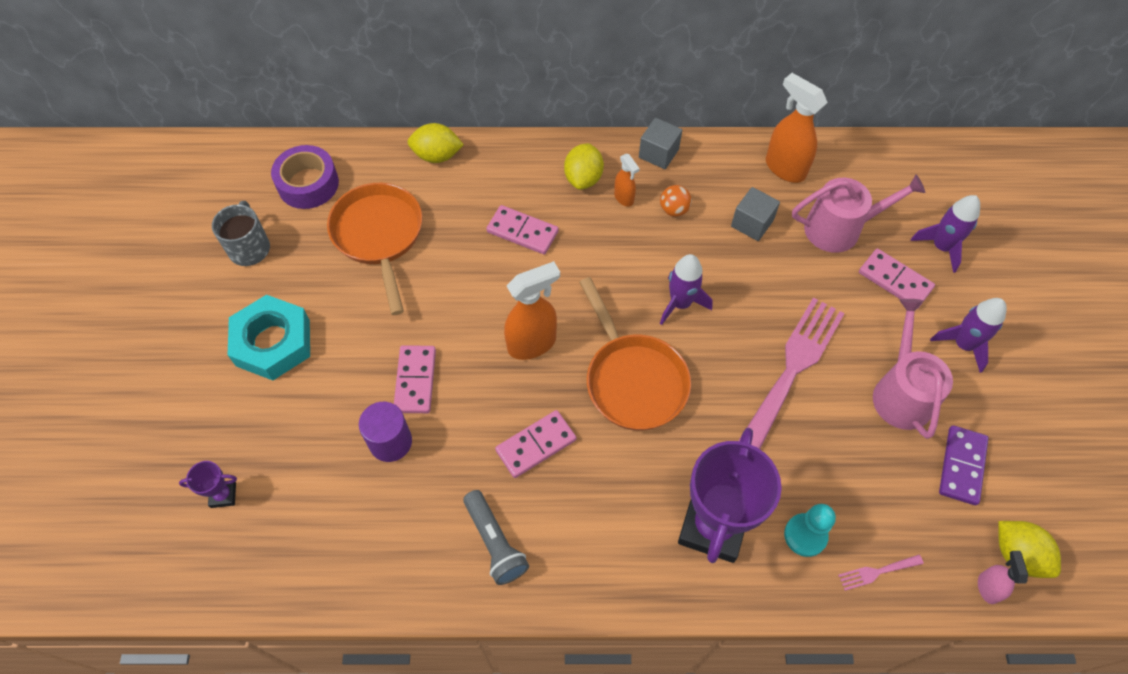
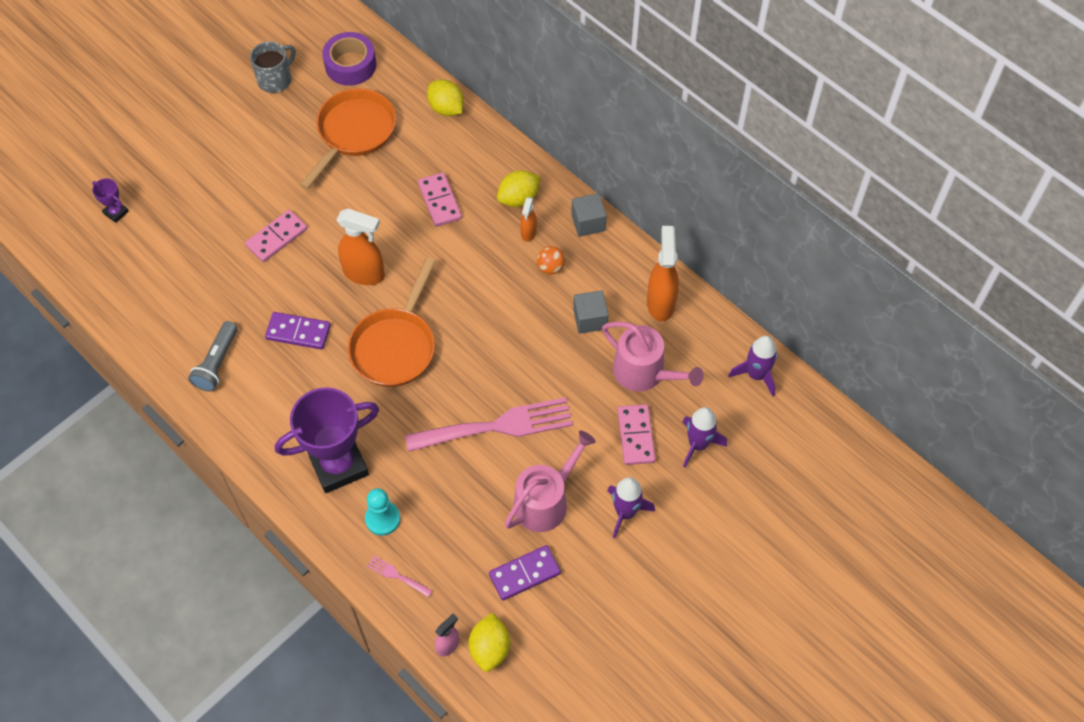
camera: 45 degrees right, 0 degrees up
(273, 343) = (227, 148): turquoise nut -> none
(390, 442) = (226, 260): purple cylinder -> none
(536, 445) = (298, 332): pink domino -> purple domino
(680, 303) = (480, 328): purple rocket -> purple rocket (756, 375)

